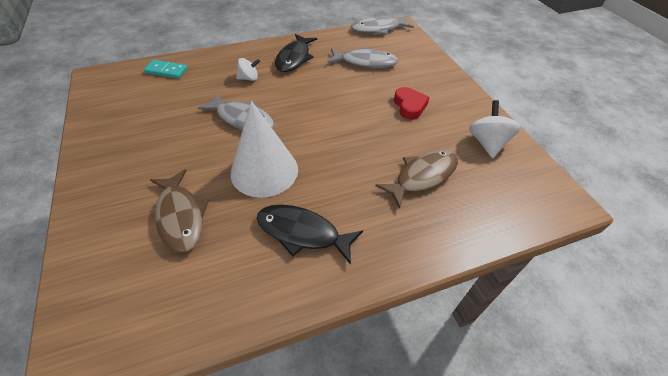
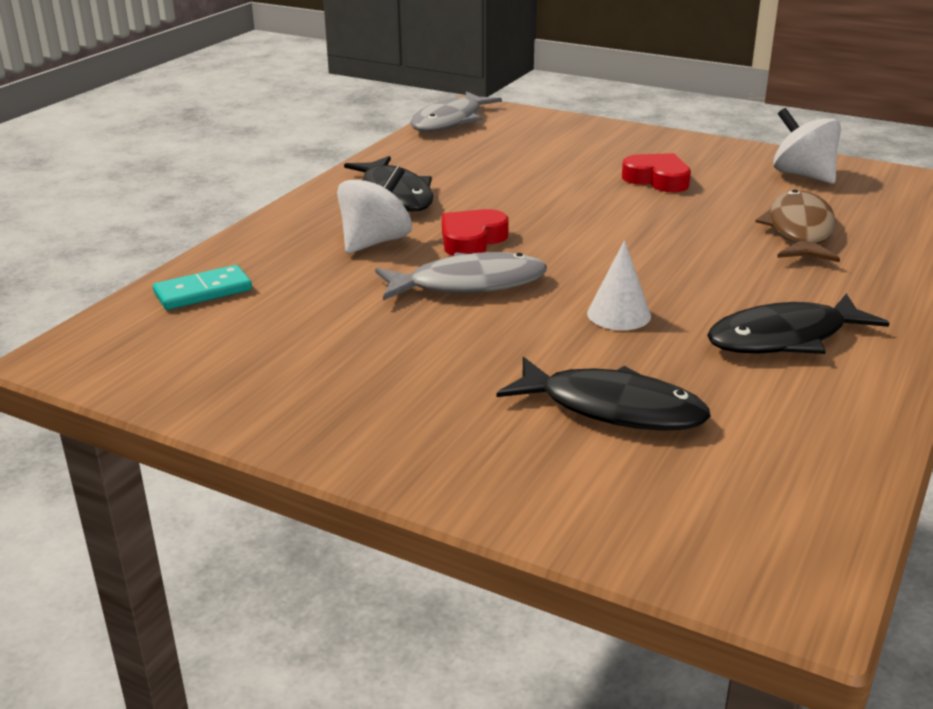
camera: 40 degrees left, 20 degrees down
(180, 216) = (612, 408): brown fish -> black fish
(249, 78) = (375, 242): white spinning top -> white spinning top, size x1.55
(264, 171) = (619, 314): white cone -> white cone, size x0.49
(280, 97) = (472, 240): none -> red heart
(365, 62) = (509, 160): grey fish -> none

